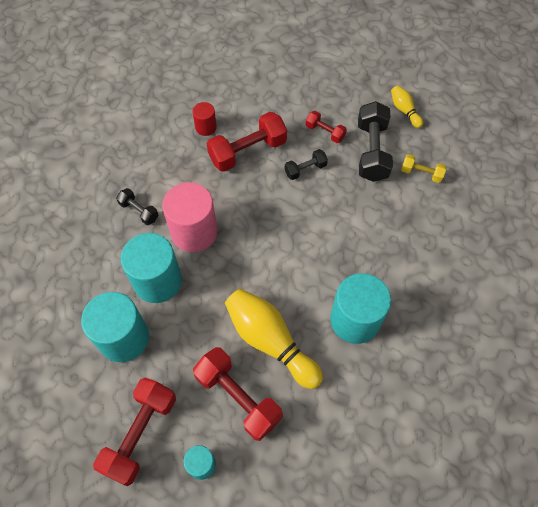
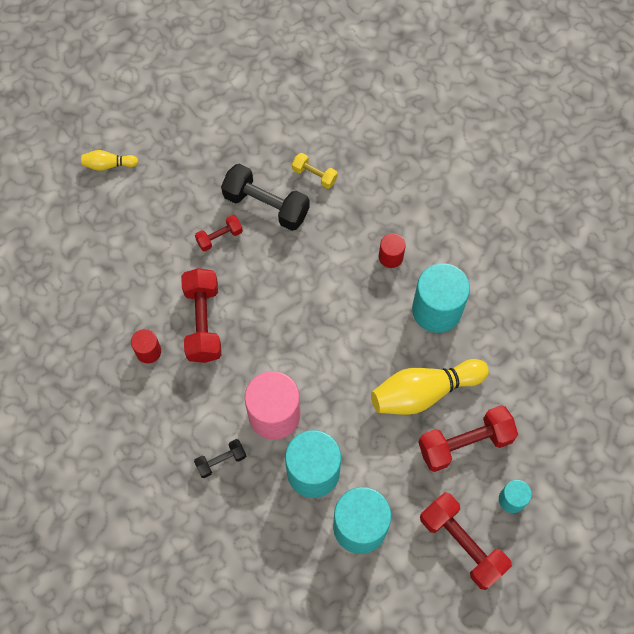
camera: 65 degrees left, 5 degrees up
(305, 169) = (255, 277): black dumbbell -> none
(383, 261) = (390, 257): none -> red cylinder
(404, 110) = (234, 151): yellow bowling pin -> yellow bowling pin (109, 165)
(421, 173) = (314, 175): yellow dumbbell -> yellow dumbbell turned 75 degrees clockwise

